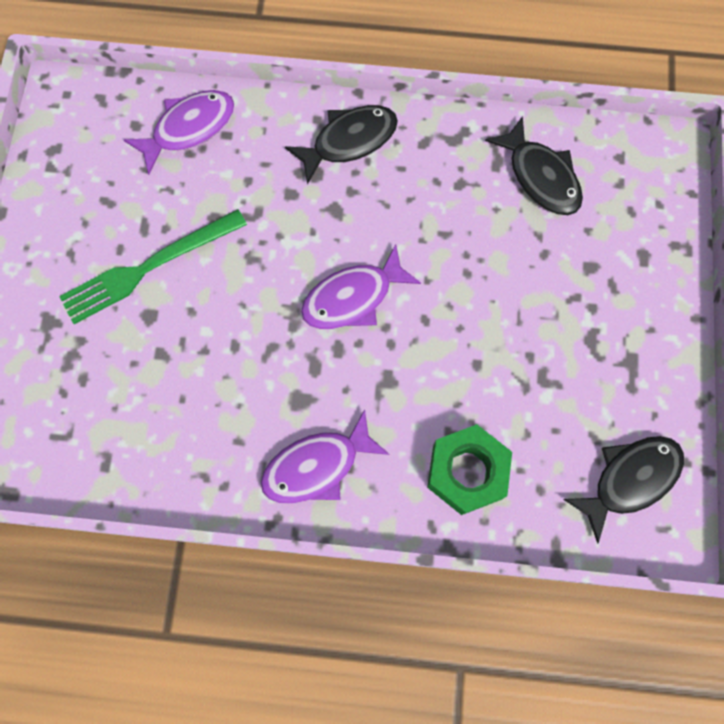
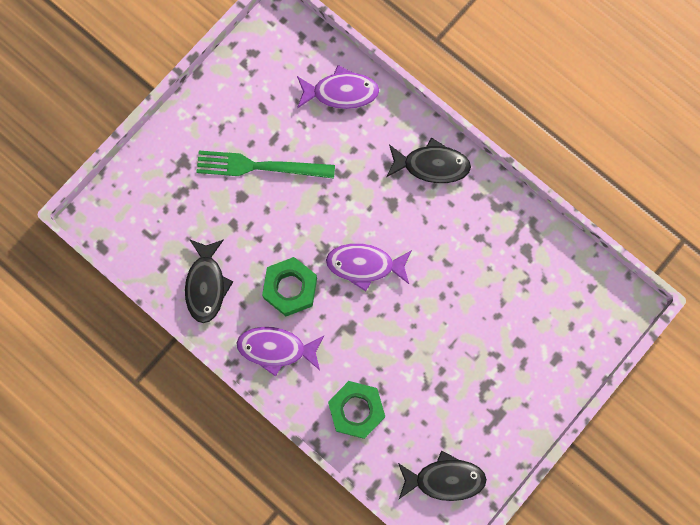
camera: 35 degrees right, 5 degrees up
(283, 383) = (290, 288): none -> green nut
(540, 176) = (532, 266): black fish -> black fish (206, 285)

